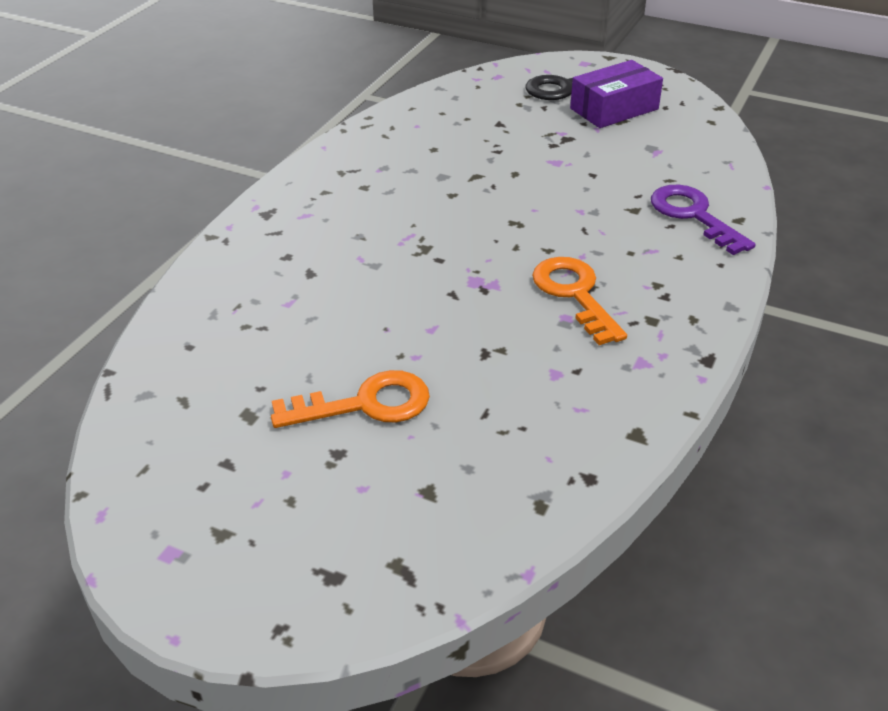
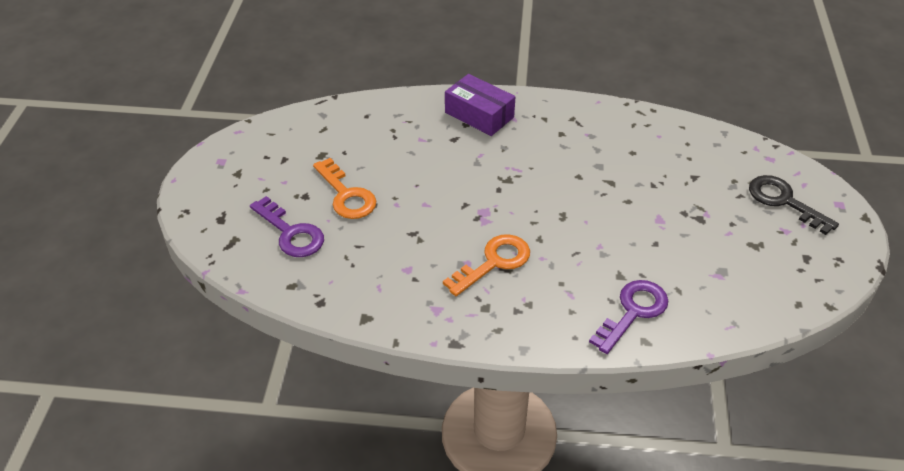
camera: 70 degrees right, 5 degrees up
(419, 485) = (291, 233): none -> purple key
(614, 109) = (770, 237): purple box -> purple box (479, 115)

